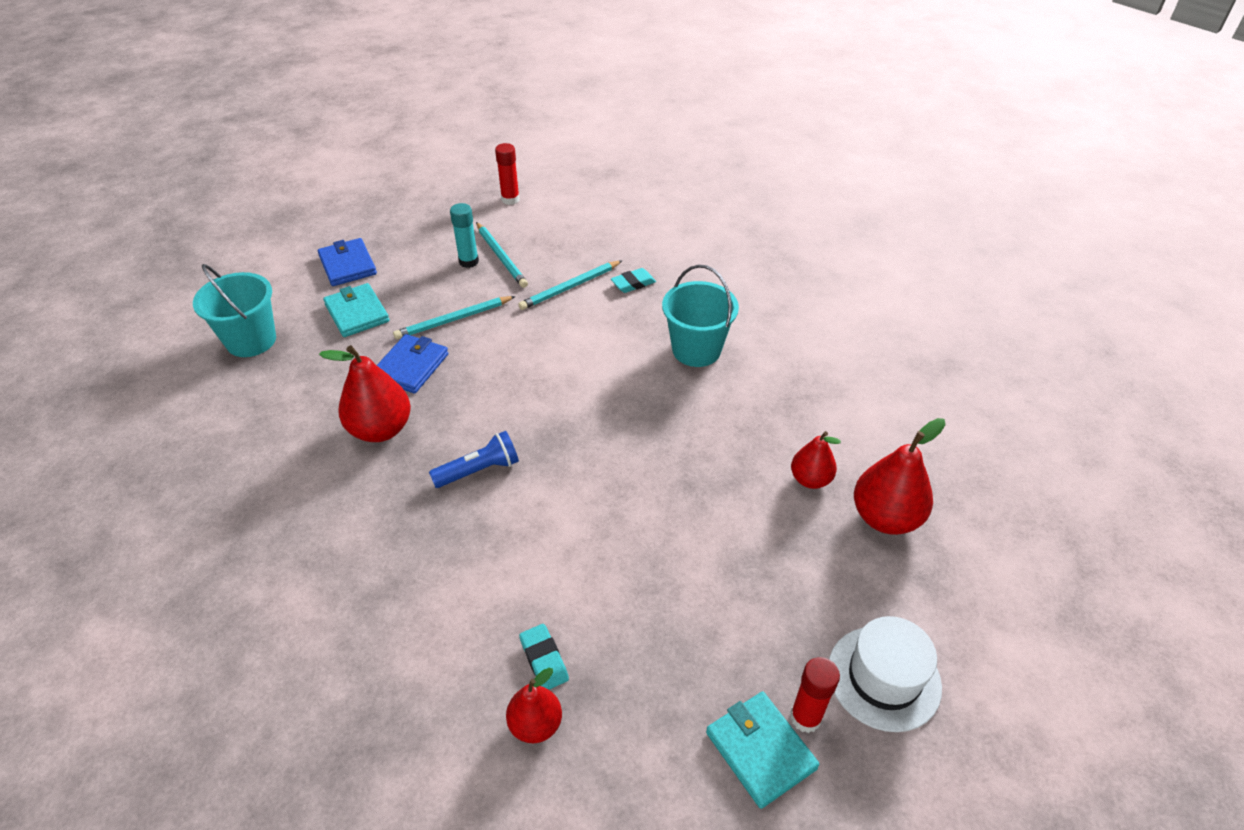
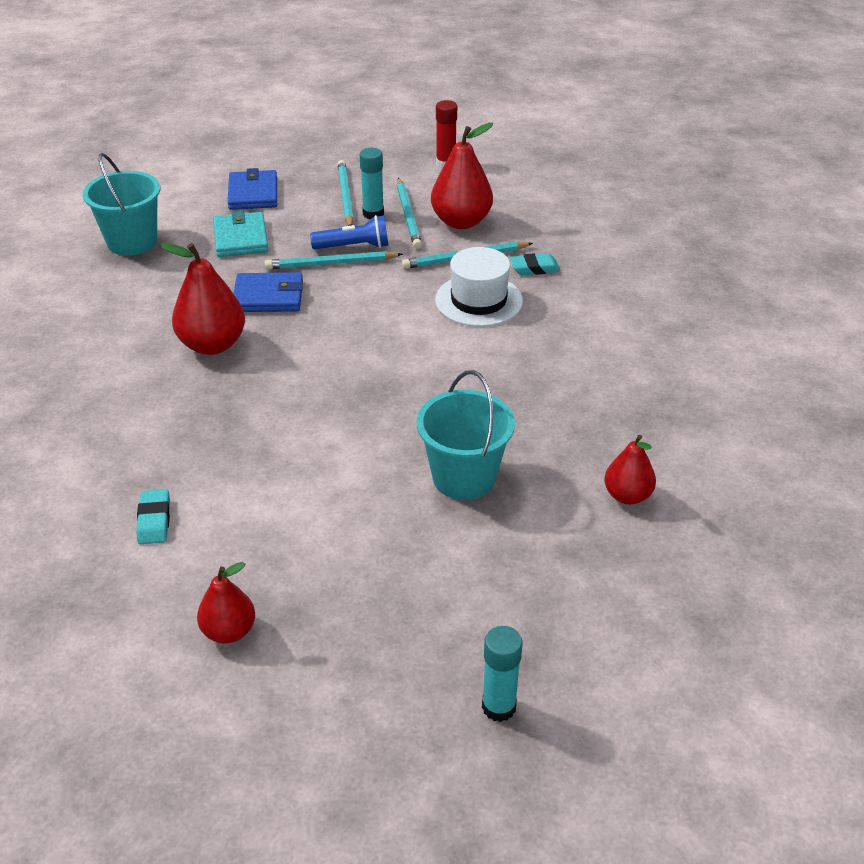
camera: 20 degrees right, 5 degrees down
(411, 366) = (268, 296): blue wallet -> blue wallet turned 45 degrees clockwise
(435, 250) = (345, 196): none -> turquoise pencil
(479, 470) = (287, 402): blue flashlight -> blue flashlight (354, 246)
(544, 659) = (265, 580): turquoise eraser -> turquoise eraser (154, 520)
(696, 350) = (569, 345): turquoise bucket -> turquoise bucket (464, 477)
(760, 750) = (436, 720): turquoise wallet -> none
(805, 717) = (499, 707): red glue stick -> turquoise glue stick
(884, 678) = (604, 697): white hat -> white hat (478, 300)
(885, 517) = (692, 553): red pear -> red pear (461, 222)

